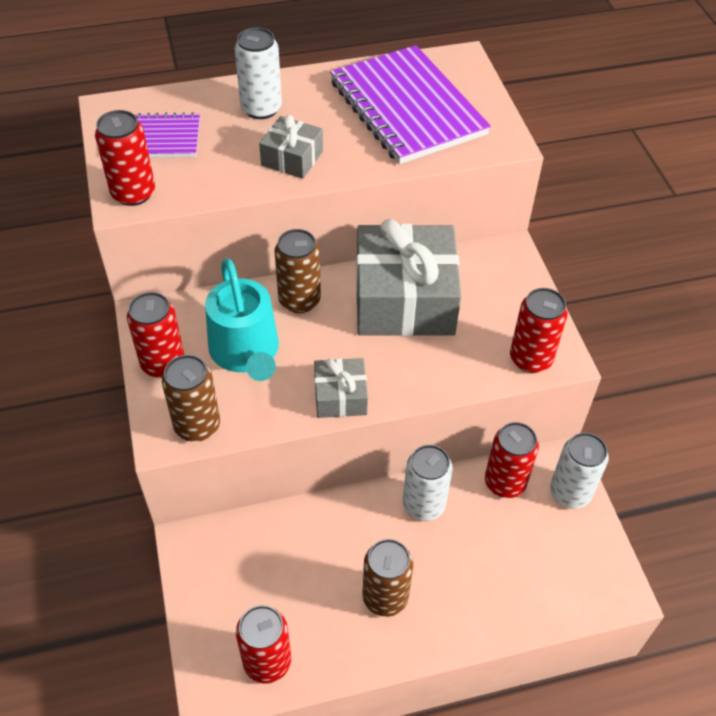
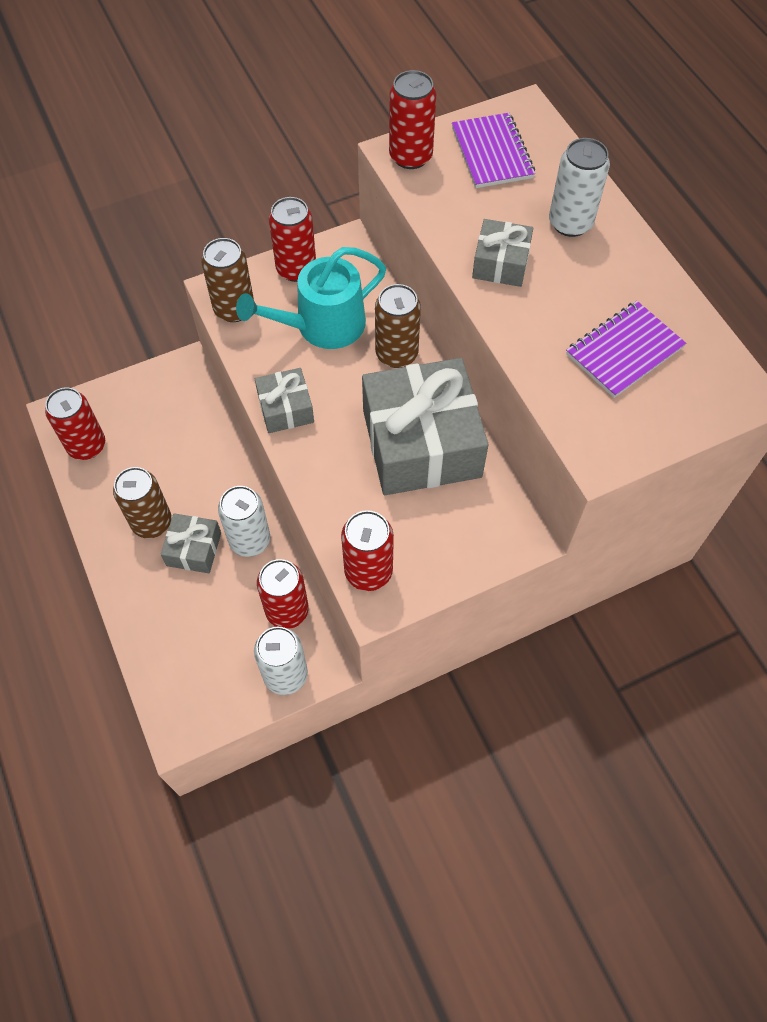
camera: 80 degrees right, 10 degrees up
(407, 108) = (624, 351): purple notebook -> purple notebook, size x0.57
(425, 558) = (194, 549): none -> grey gift

